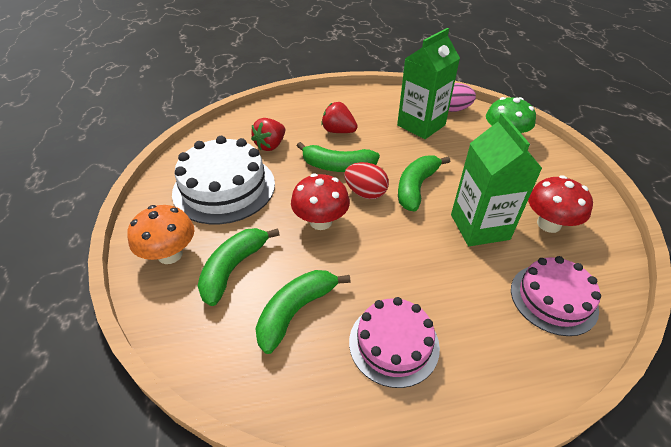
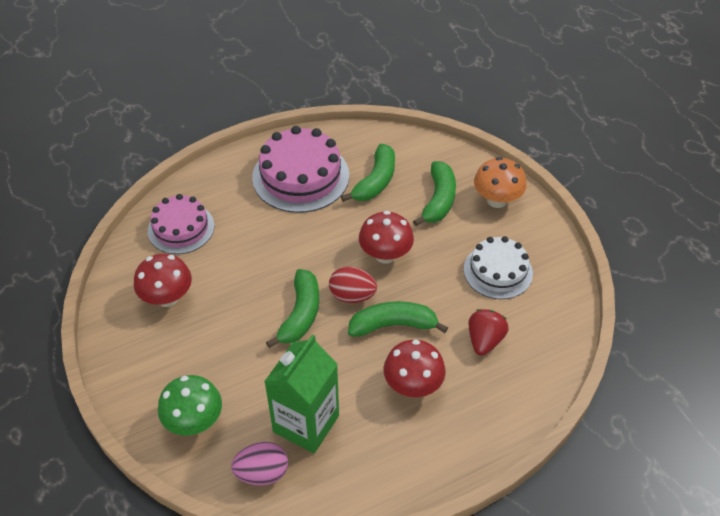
camera: 165 degrees right, 5 degrees up
(224, 188) = (498, 271): white cake -> white cake, size x0.65
(338, 131) = (413, 385): red strawberry -> red mushroom
(393, 343) = (300, 176): pink cake -> pink cake, size x1.54
(479, 227) = (235, 280): green carton -> none

